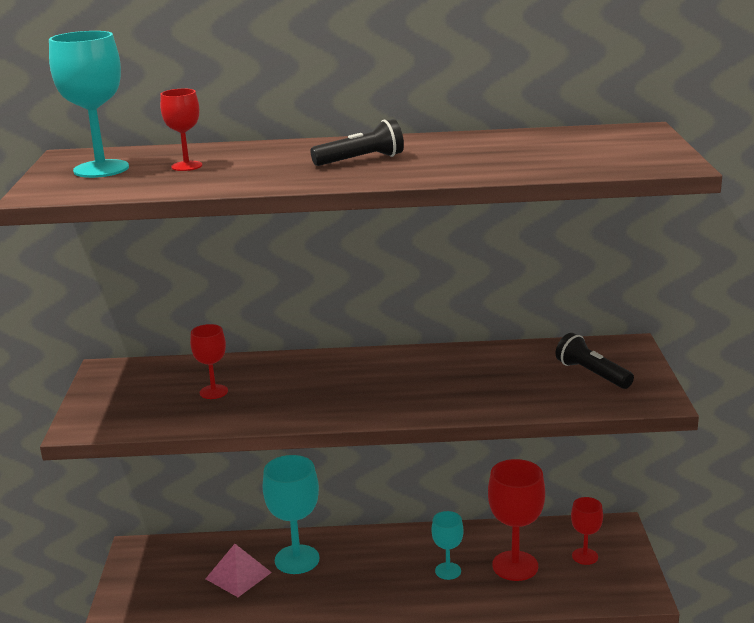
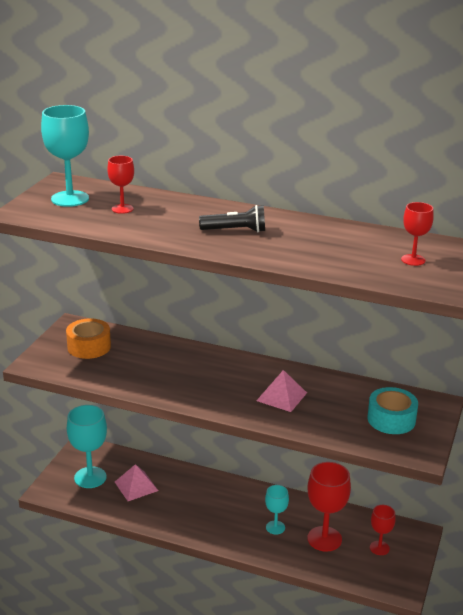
camera: 20 degrees right, 5 degrees up
(147, 388) = (89, 347): none -> orange tape
(213, 392) = (128, 361): red goblet -> red goblet (413, 260)
(297, 559) = (179, 487): turquoise goblet -> turquoise goblet (90, 477)
(443, 382) = (281, 396): none -> pink pyramid
(592, 374) = (391, 419): black flashlight -> turquoise tape

